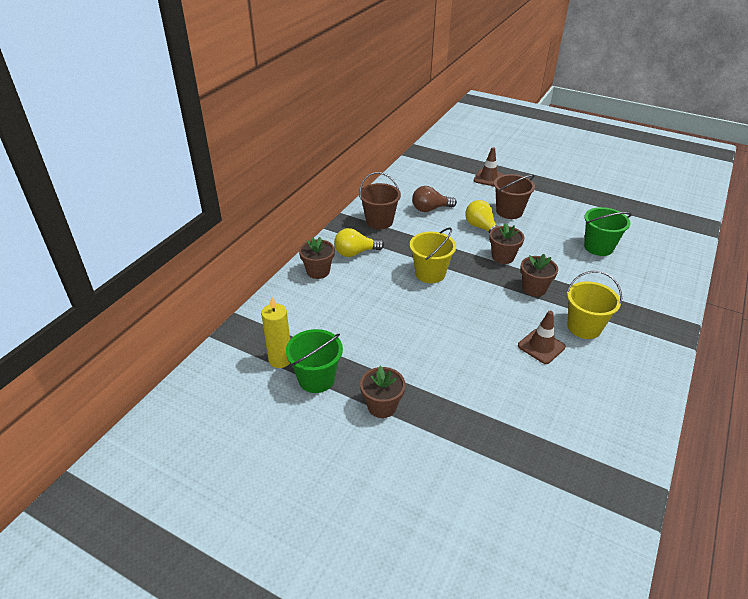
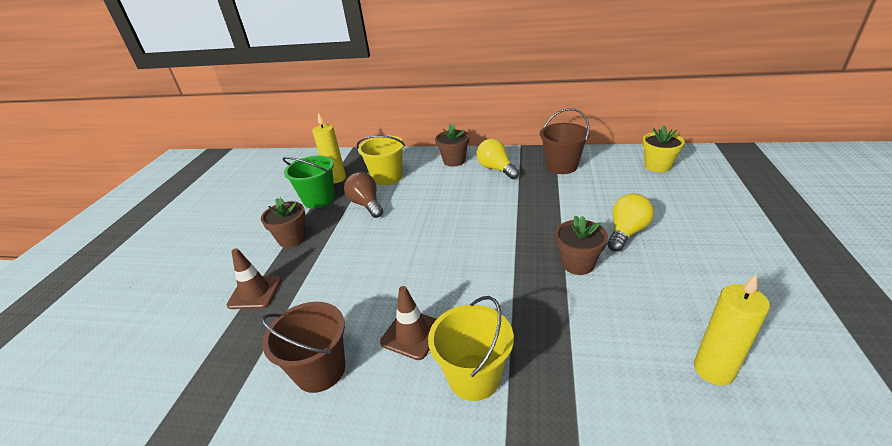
camera: 75 degrees right, 5 degrees down
(413, 186) = (657, 166): none -> yellow flower pot
(430, 209) = (622, 188): brown light bulb -> brown light bulb (366, 204)
(430, 273) = (497, 218): yellow bucket -> yellow bucket (387, 177)
(488, 178) = (761, 211): brown traffic cone -> brown traffic cone (255, 292)
(509, 211) = (697, 247): brown bucket -> brown bucket (320, 370)
(534, 288) = (529, 306): brown flower pot -> none
(598, 247) = (713, 370): green bucket -> yellow candle

